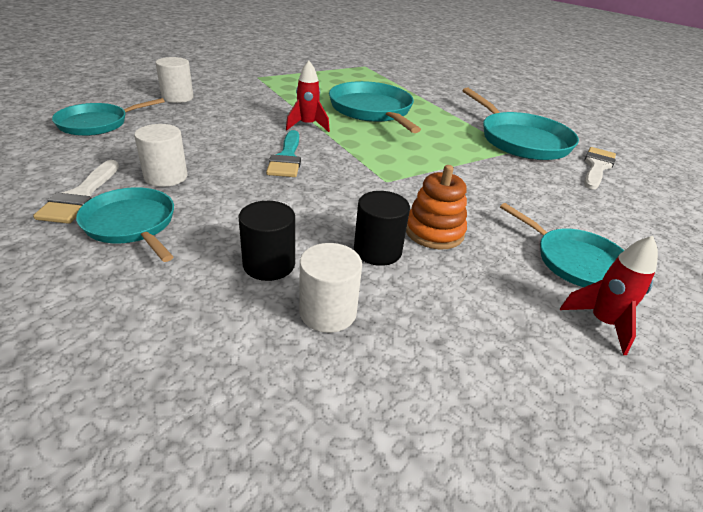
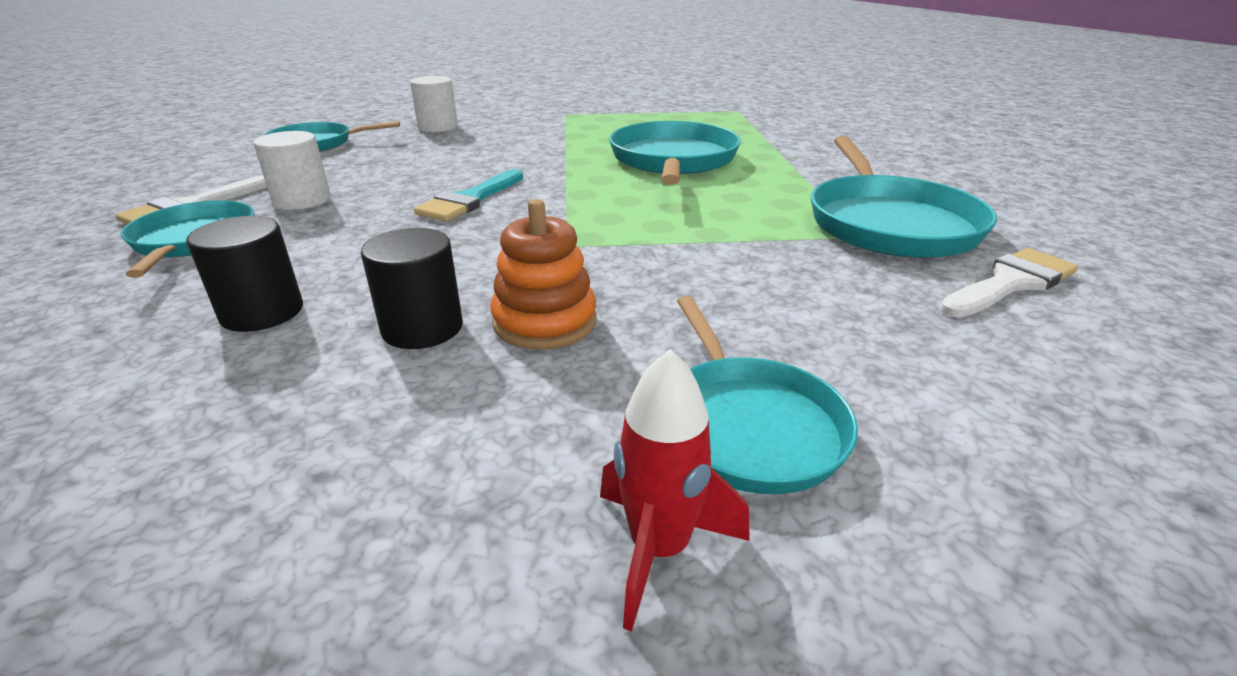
camera: 30 degrees right, 5 degrees down
(307, 125) = (552, 168): red rocket -> none
(328, 312) = (239, 387): white cylinder -> none

